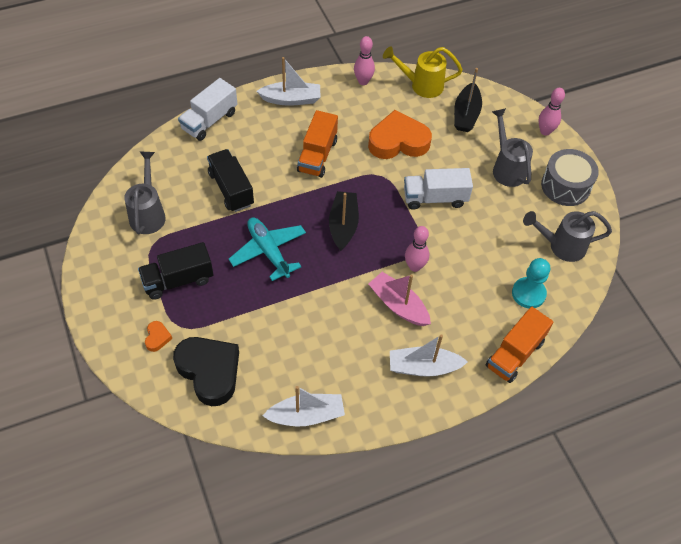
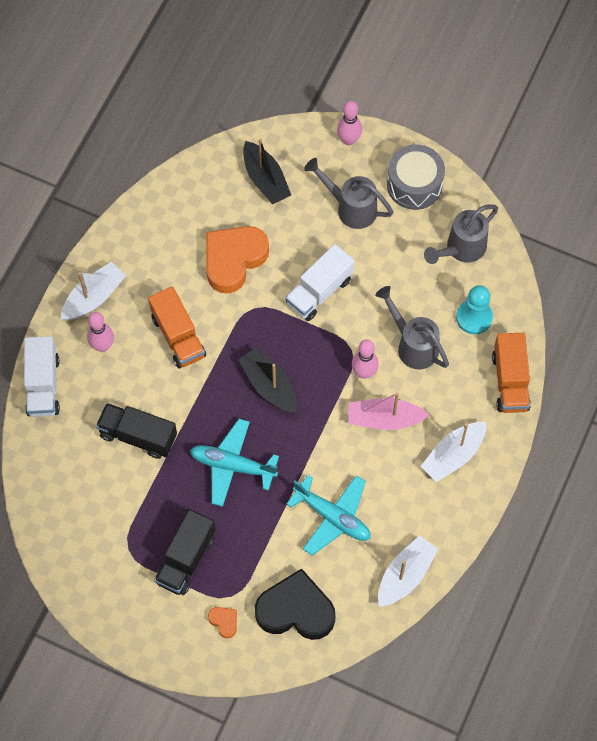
camera: 40 degrees left, 10 degrees up
(148, 213) = (91, 523): grey watering can -> grey watering can (413, 344)
(298, 335) = (332, 517): none -> turquoise plane
(363, 81) = (139, 221): pink bowling pin -> pink bowling pin (102, 345)
(421, 85) = (196, 180): yellow watering can -> none

